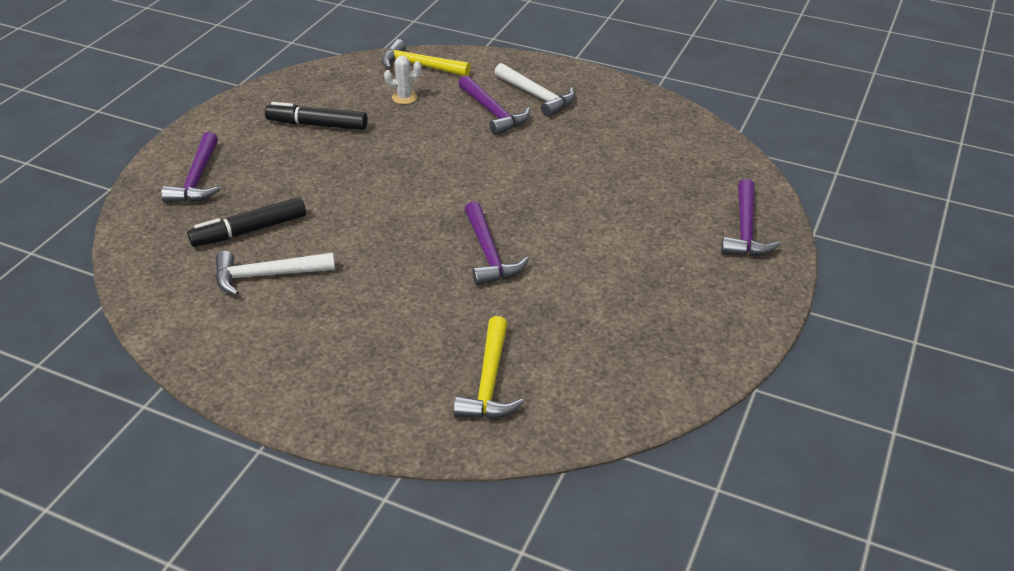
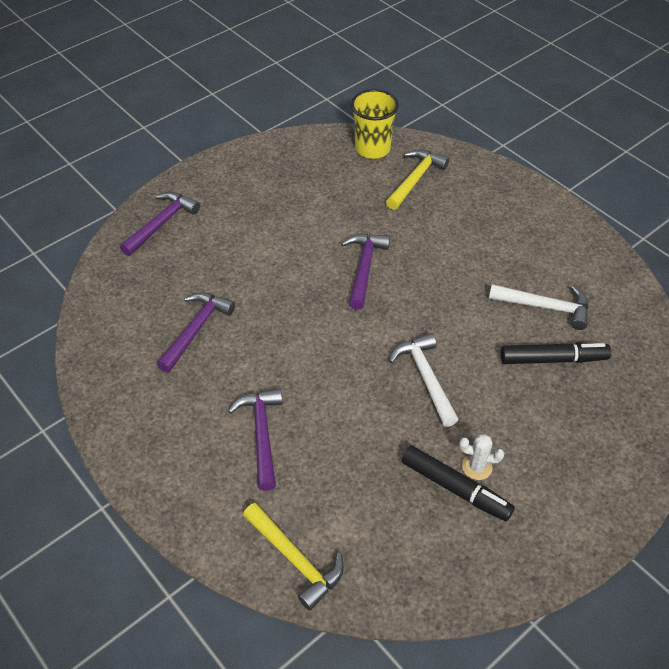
camera: 155 degrees left, 10 degrees up
(197, 179) = (597, 446): purple hammer -> purple hammer (196, 330)
(404, 97) = (342, 500): white cactus -> white cactus (477, 467)
(537, 96) = (200, 444): white hammer -> white hammer (425, 378)
(578, 410) = (372, 149): none -> yellow cup

